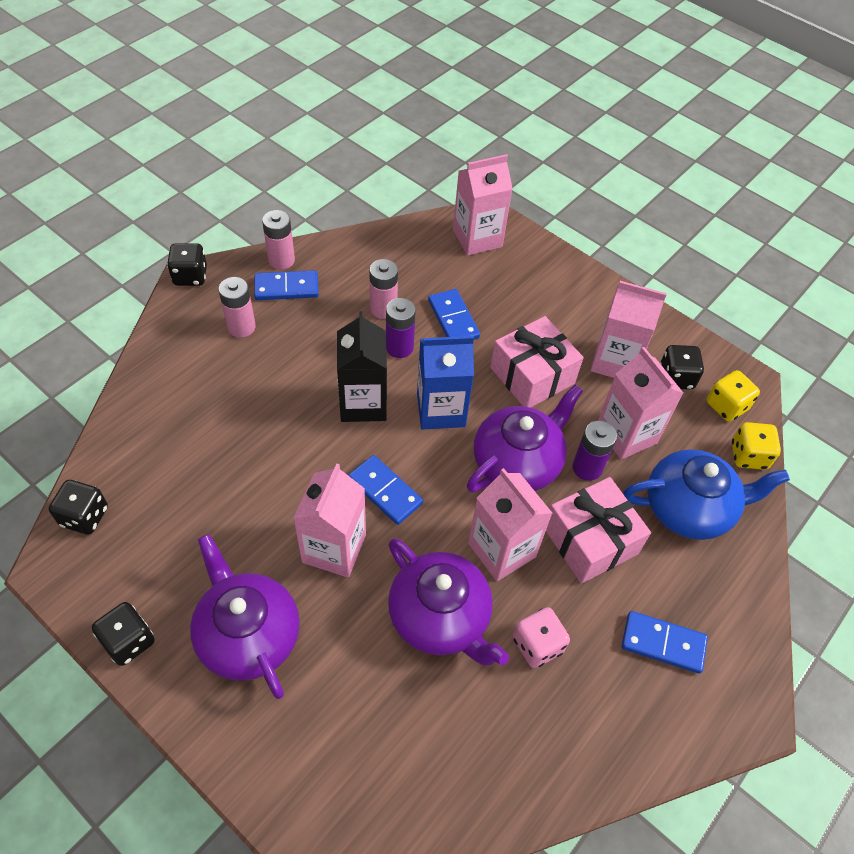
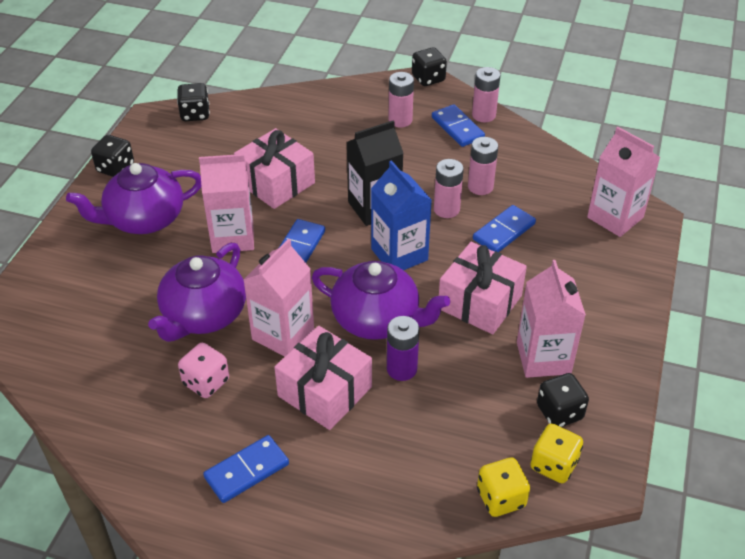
camera: 70 degrees right, 10 degrees down
(248, 634) = (144, 219): purple teapot -> purple teapot turned 150 degrees counterclockwise
(269, 475) = (276, 183): none -> pink gift
(399, 347) = (446, 209): purple battery -> pink battery
(626, 434) = (459, 389): pink carton -> none
(663, 643) = (247, 471): blue domino -> blue domino turned 60 degrees clockwise
(689, 508) = (403, 459): blue teapot -> none

